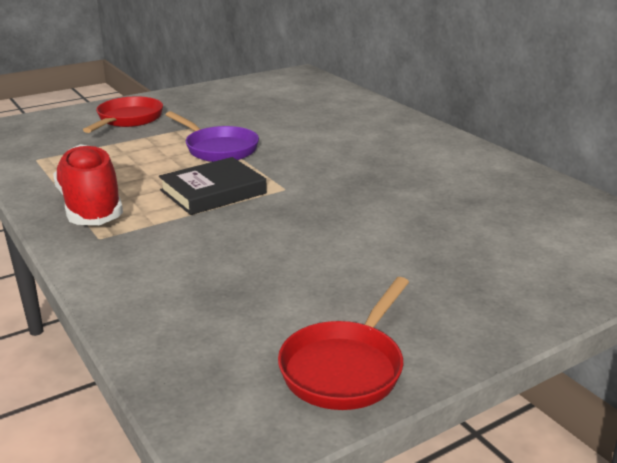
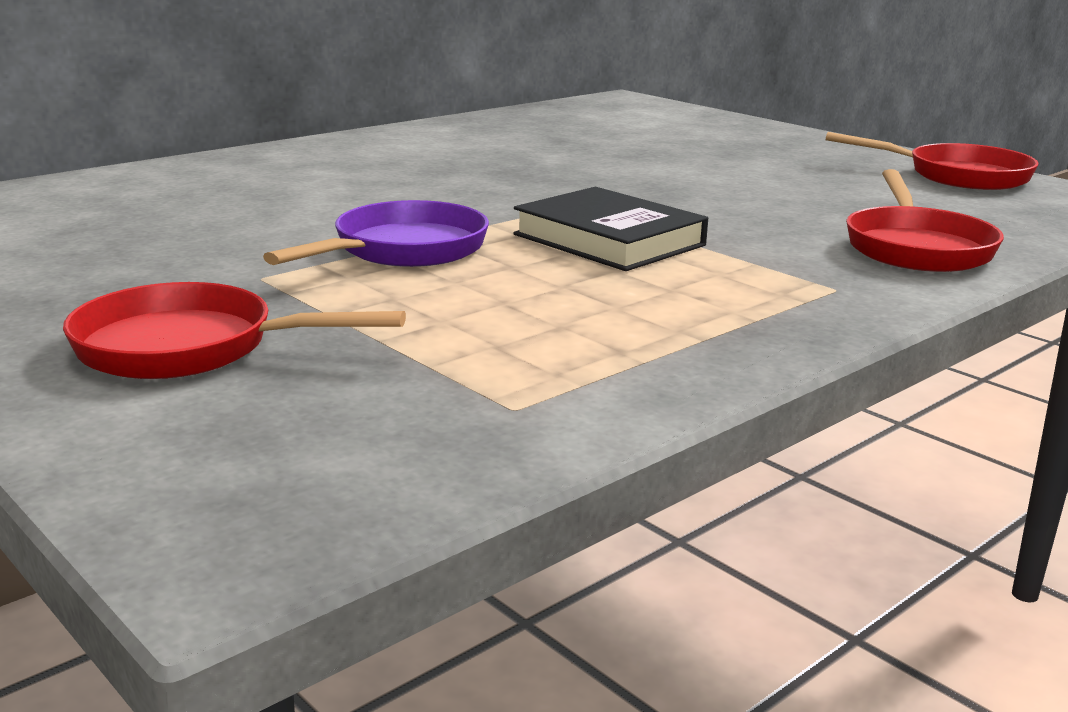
camera: 100 degrees left, 5 degrees down
(90, 207) = (733, 310): red shoe -> none
(150, 282) = (916, 247): none -> red pan

